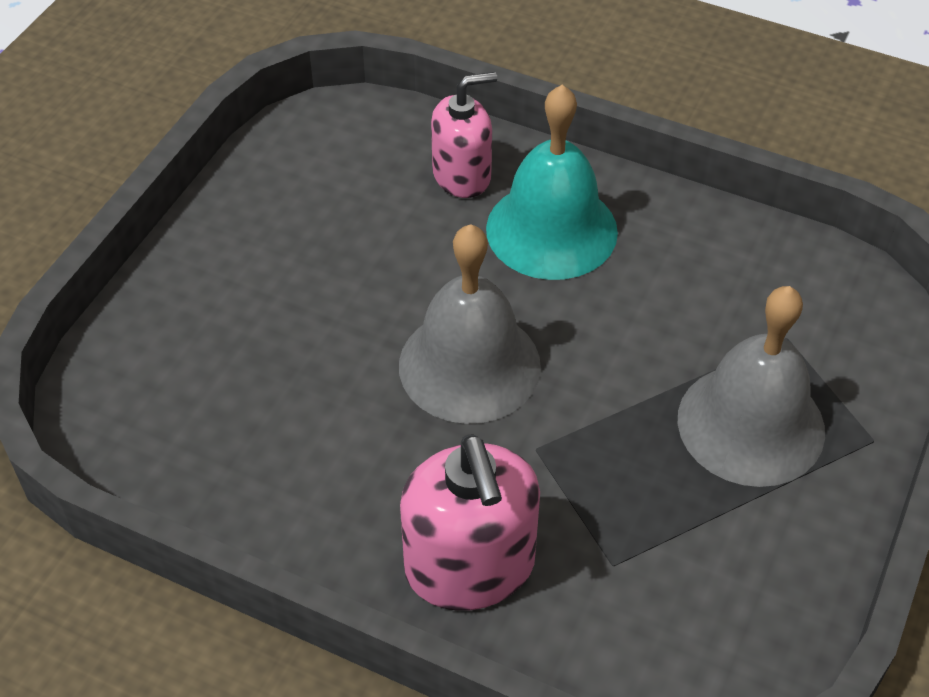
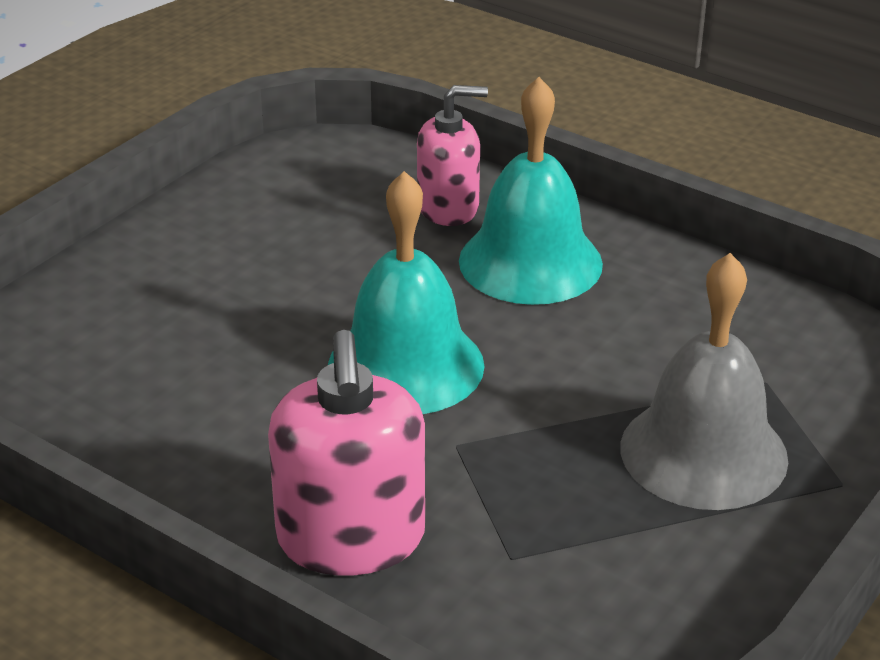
camera: 10 degrees right, 15 degrees down
(469, 365) = (406, 365): grey bell -> turquoise bell

